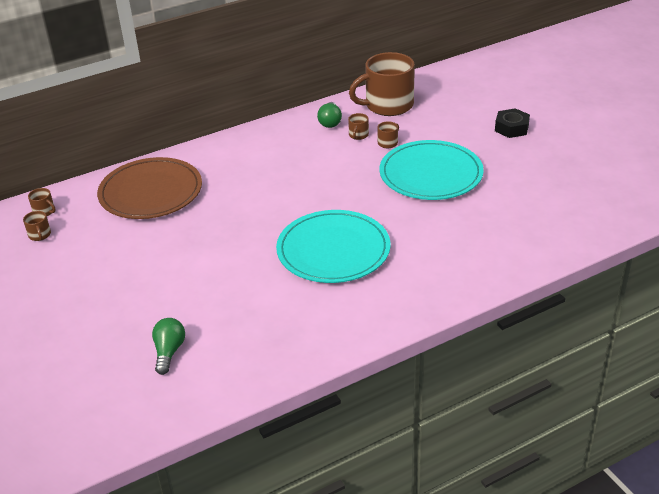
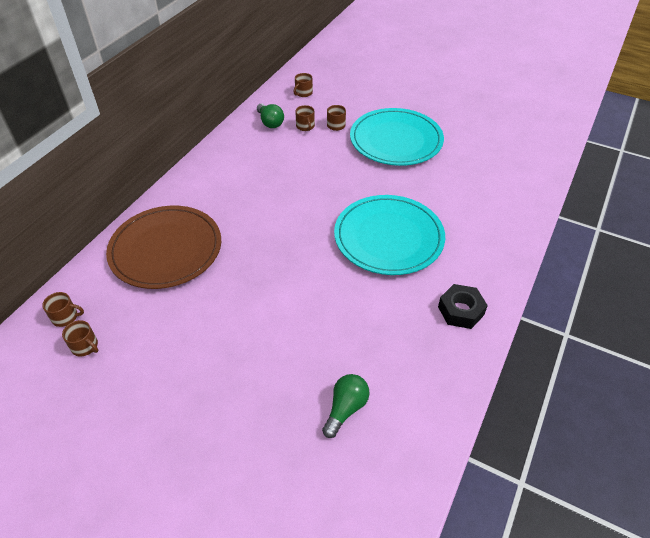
camera: 35 degrees left, 10 degrees up
(169, 352) = (345, 408): green light bulb -> green light bulb turned 60 degrees clockwise
(387, 105) = (303, 93): brown mug -> brown mug, size x0.40
(511, 128) = (415, 82): black nut -> black nut (460, 310)

